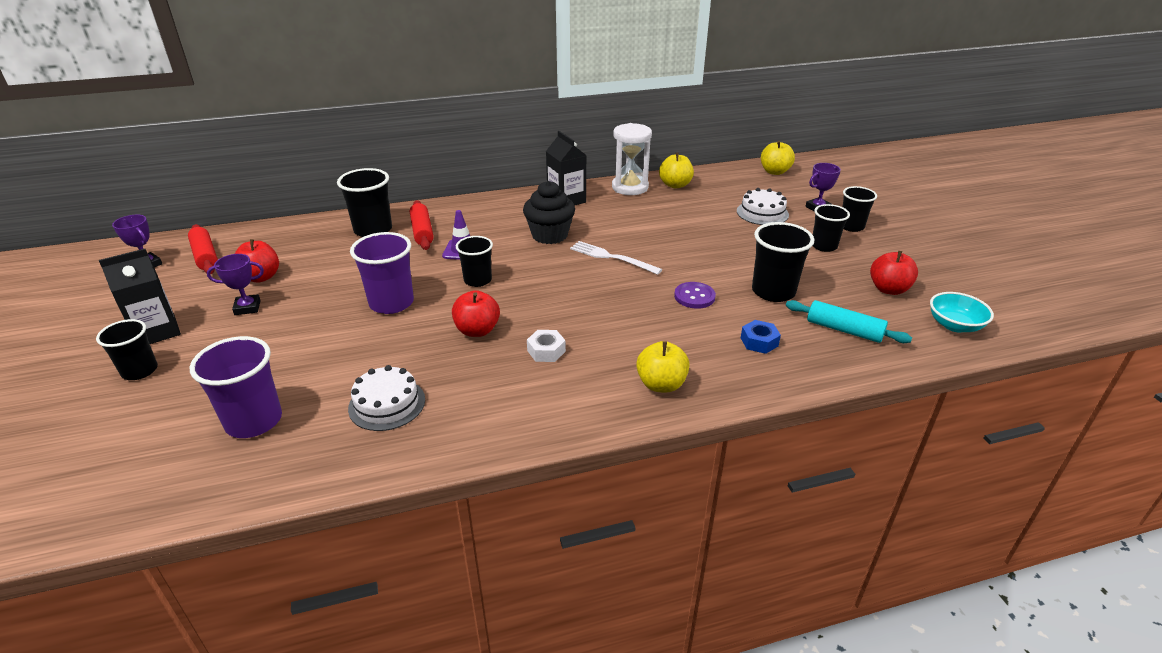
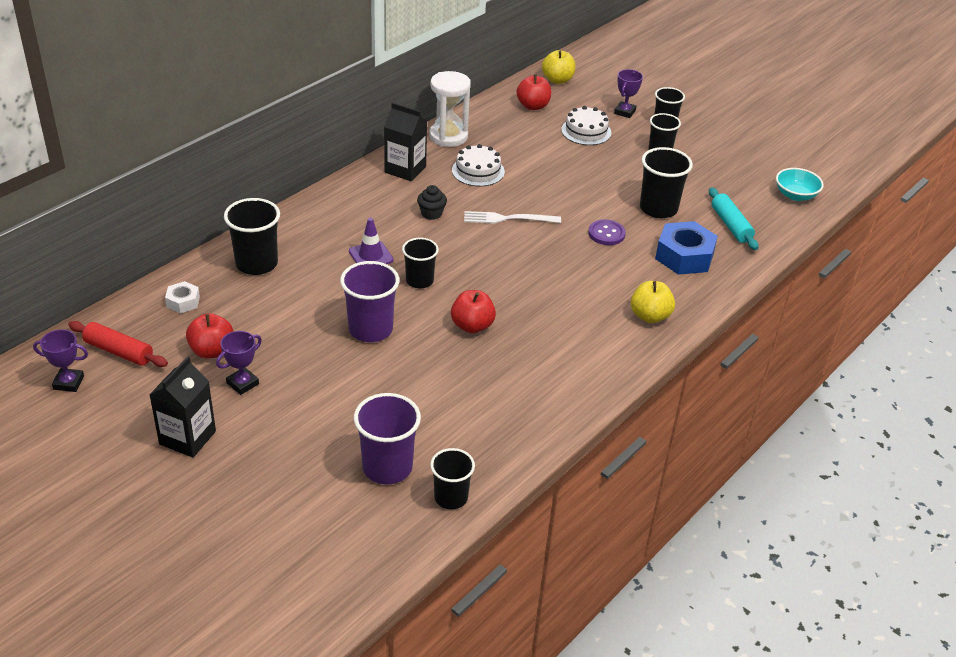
camera: 35 degrees left, 5 degrees up
(140, 371) = (227, 474): black cup -> black cup (451, 497)
(387, 404) = (473, 411): white cake -> white cake (478, 171)
(422, 232) = (308, 249): red rolling pin -> none
(546, 351) = (544, 322): white nut -> white nut (183, 302)
(549, 235) = (431, 213): black cupcake -> black cupcake, size x0.56
(675, 185) = (486, 121): yellow apple -> none
(759, 342) = (684, 256): blue nut -> blue nut, size x1.92
(844, 330) = (731, 225): turquoise rolling pin -> turquoise rolling pin turned 75 degrees clockwise
(888, 289) = (734, 178): red apple -> red apple (533, 106)

